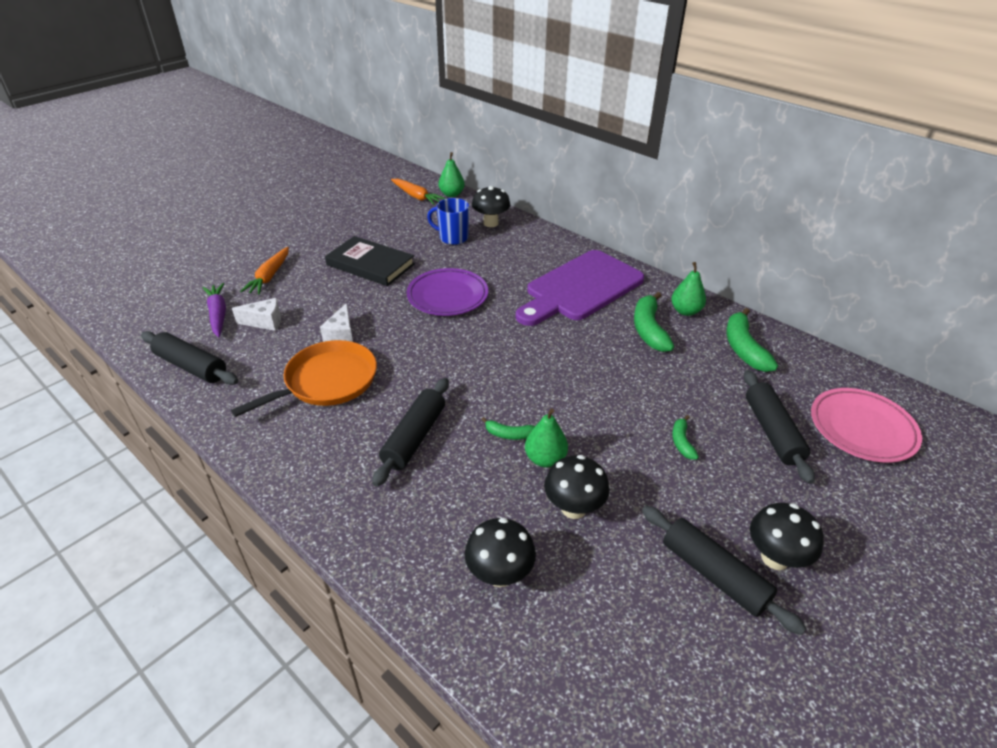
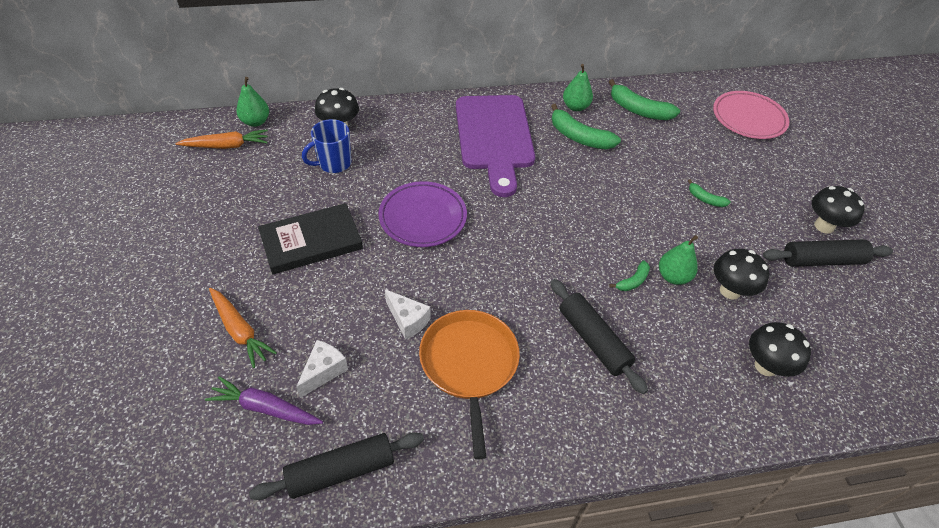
camera: 55 degrees left, 10 degrees up
(772, 432) = (725, 154): black rolling pin -> none

